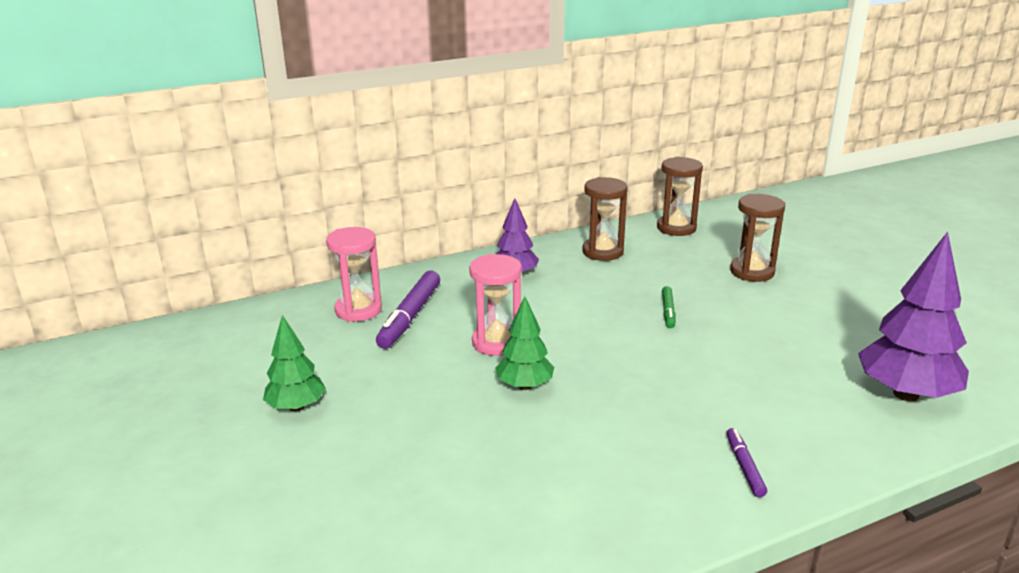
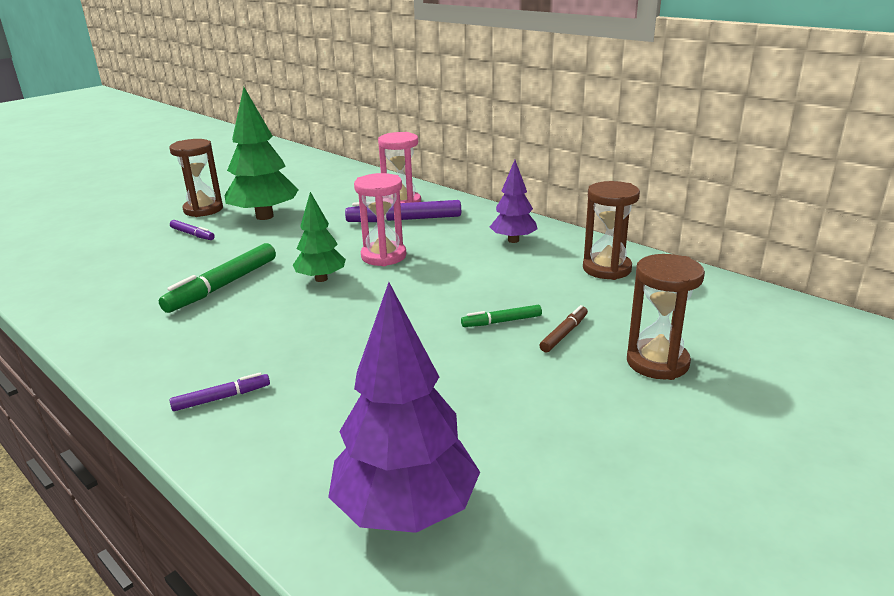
camera: 70 degrees right, 0 degrees up
(296, 407) = (265, 216): green tree -> green tree, size x1.69
(300, 473) = (192, 234): none -> purple marker
(495, 454) = (223, 286): none -> green marker
(676, 228) = (726, 299): brown hourglass -> brown hourglass (203, 210)
(699, 292) = (564, 334): none -> brown marker

